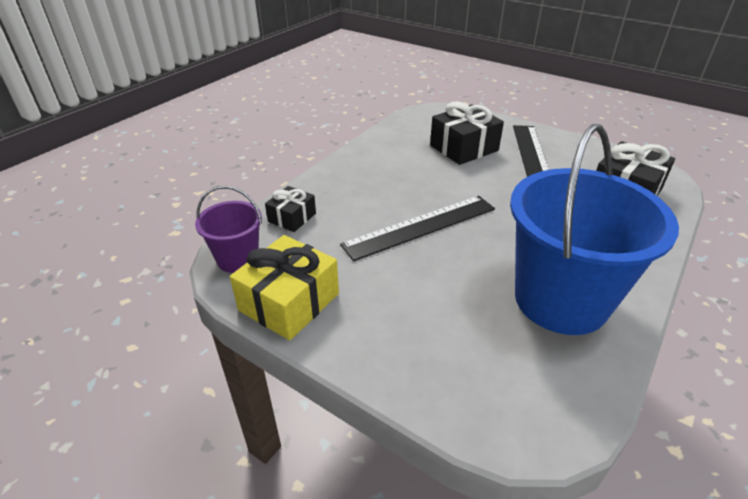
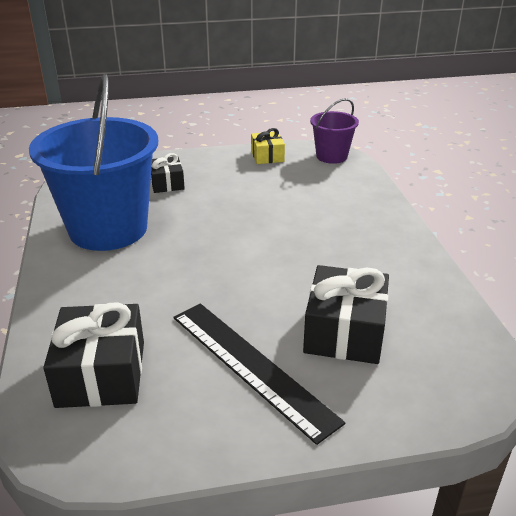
camera: 135 degrees right, 5 degrees down
(289, 302) = (267, 156): yellow gift -> yellow gift, size x0.59
(292, 217) = (352, 186): black gift -> black gift (167, 183)
(420, 226) = (260, 225): black ruler -> none

